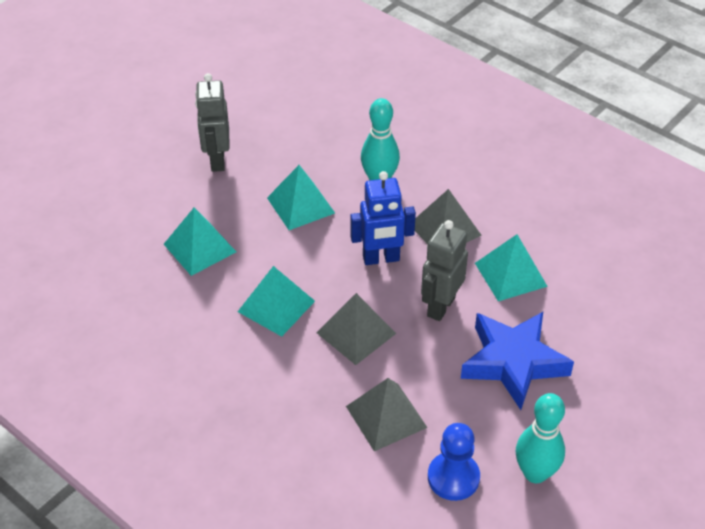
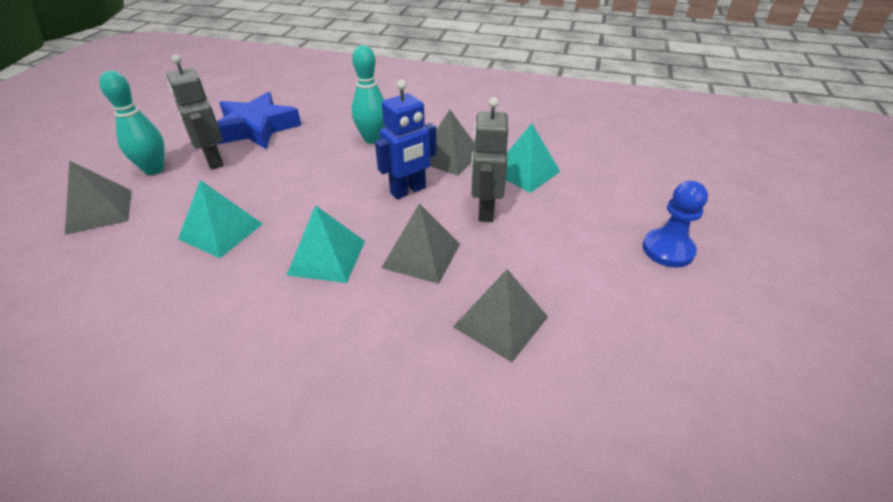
camera: 25 degrees left, 5 degrees down
(108, 191) = (99, 211): none -> grey pyramid
(301, 205) = (311, 172): turquoise pyramid -> none
(453, 477) = (610, 357): blue pawn -> blue pawn (668, 250)
(513, 362) = (580, 233): blue star -> blue star (257, 128)
(535, 473) = (679, 321): turquoise bowling pin -> turquoise bowling pin (154, 169)

